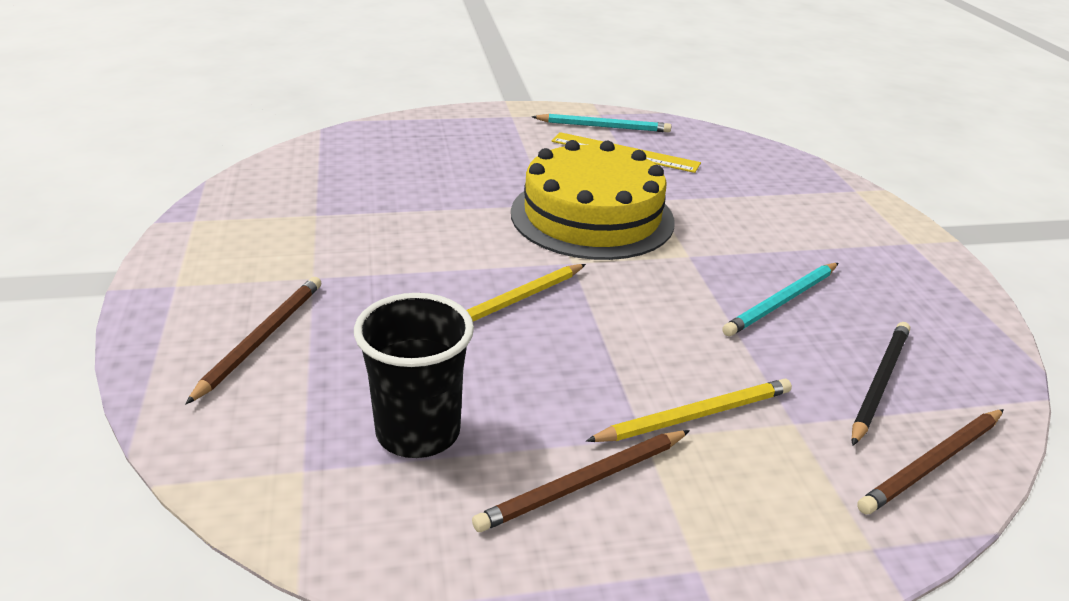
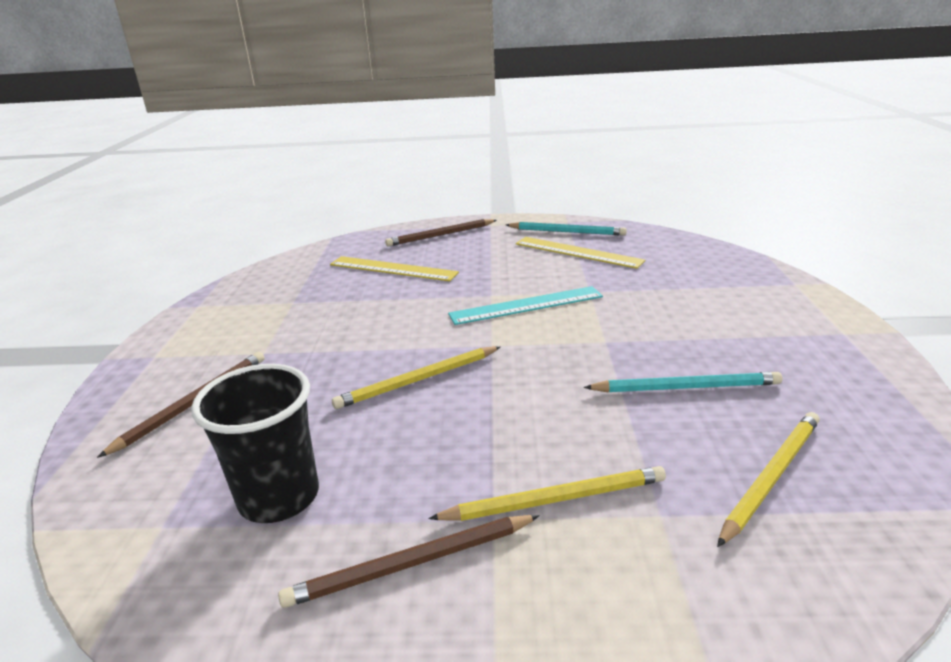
camera: 15 degrees right, 5 degrees down
(419, 172) = (393, 269): none -> yellow ruler
(592, 216) = (526, 305): yellow cake -> turquoise ruler
(782, 302) = (686, 387): turquoise pencil -> turquoise pencil turned 150 degrees counterclockwise
(879, 382) = (771, 476): black pencil -> yellow pencil
(932, 463) = (814, 576): brown pencil -> brown pencil (440, 235)

